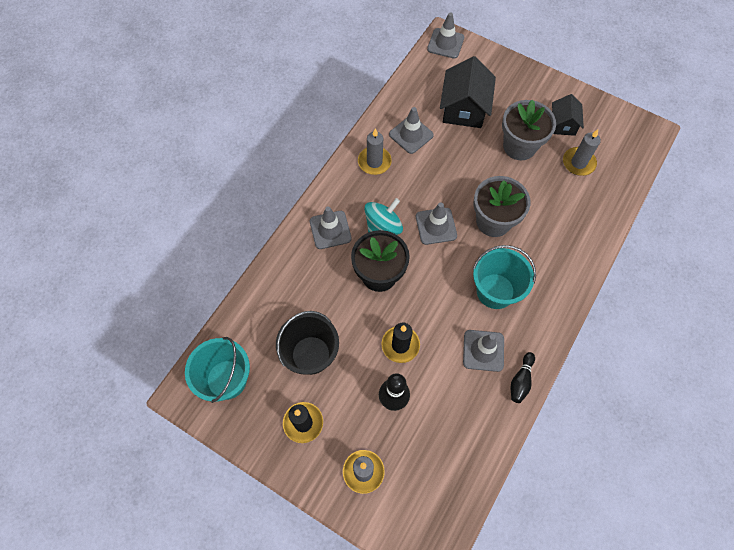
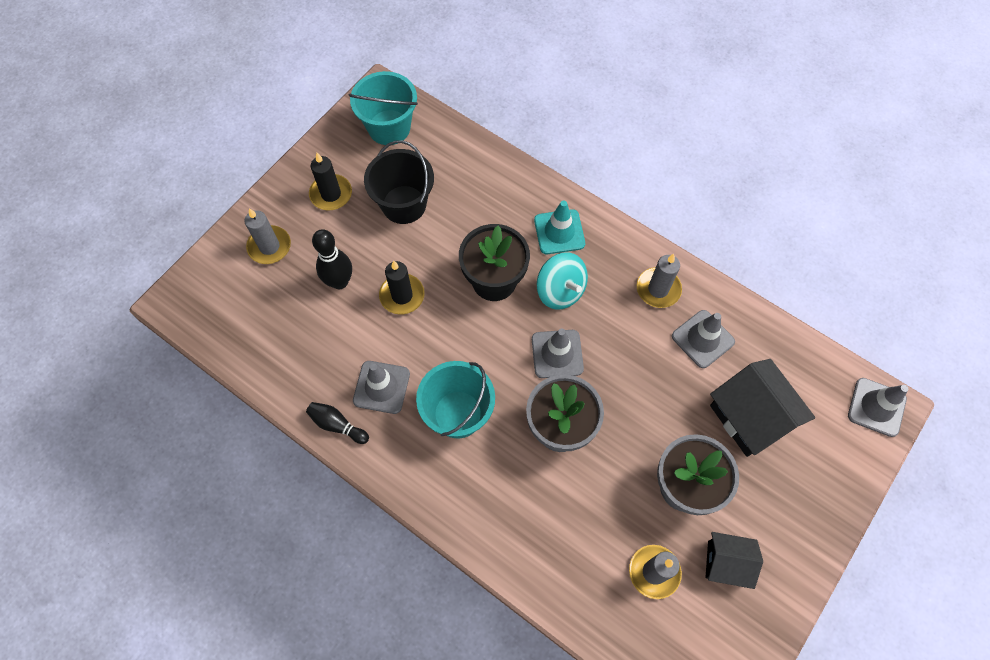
camera: 95 degrees right, 0 degrees up
(330, 230) = (559, 232): grey traffic cone -> turquoise traffic cone
(464, 109) = (750, 417): black house -> black house turned 45 degrees clockwise

